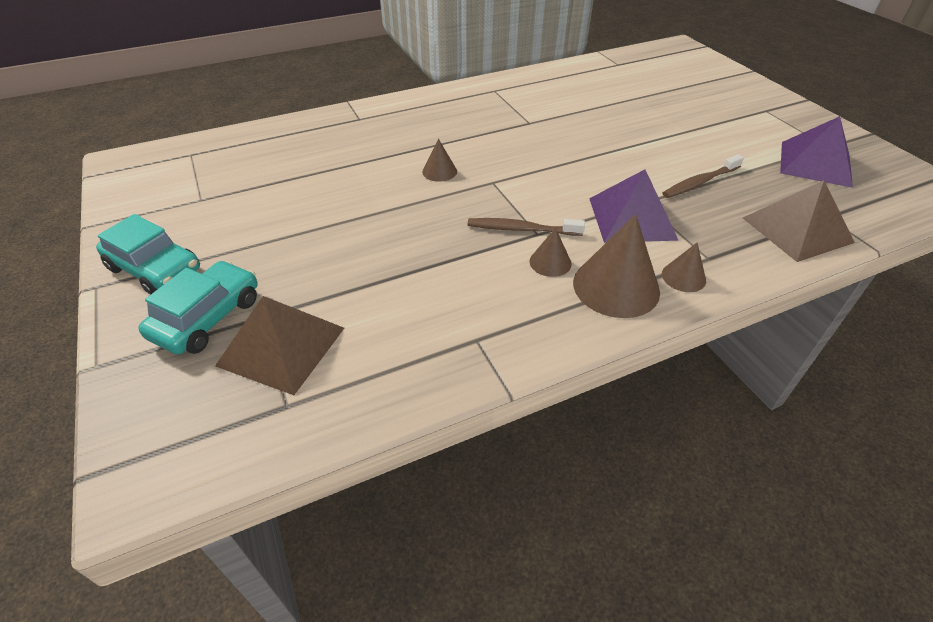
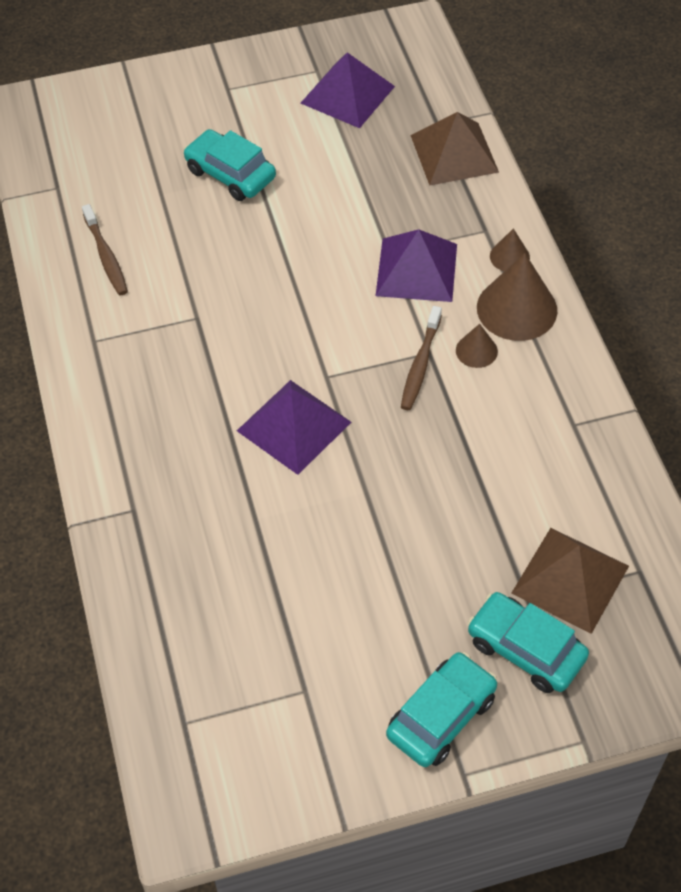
camera: 80 degrees left, 10 degrees up
(439, 171) = (293, 426): brown cone -> purple pyramid
(677, 120) = (230, 174): none -> turquoise car
(700, 182) = (364, 196): brown toothbrush -> brown toothbrush (106, 256)

